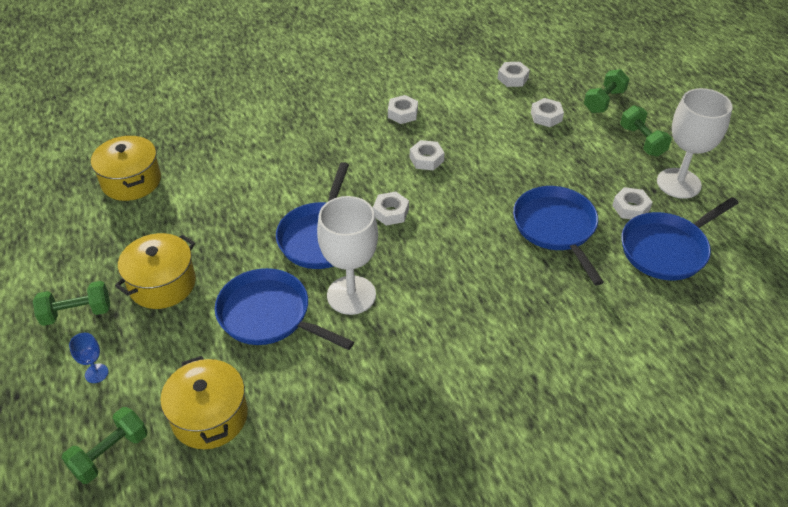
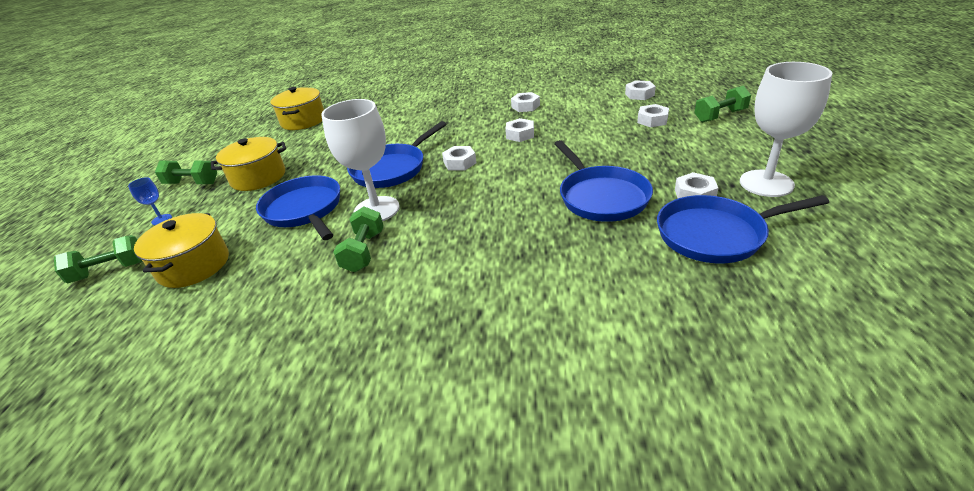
camera: 30 degrees right, 10 degrees down
(556, 228) = (601, 197): blue pan -> blue pan turned 150 degrees clockwise
(642, 141) = (743, 147): green dumbbell -> green dumbbell (364, 251)

